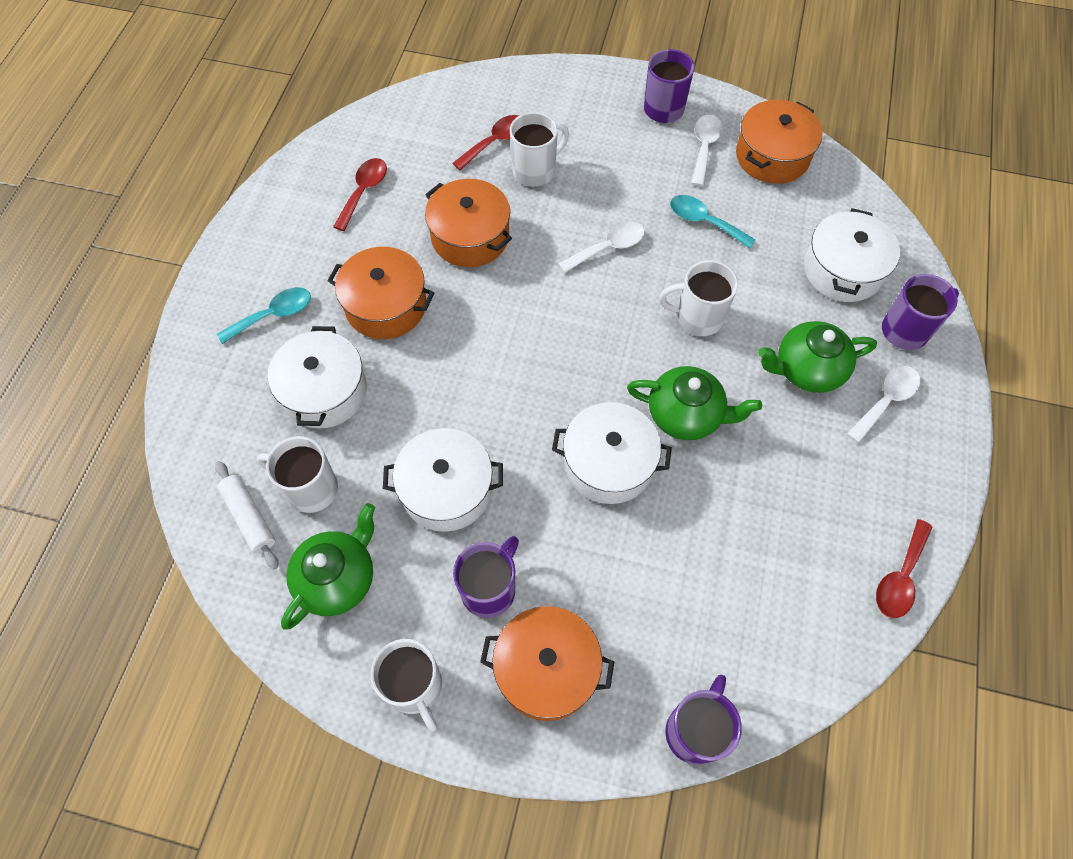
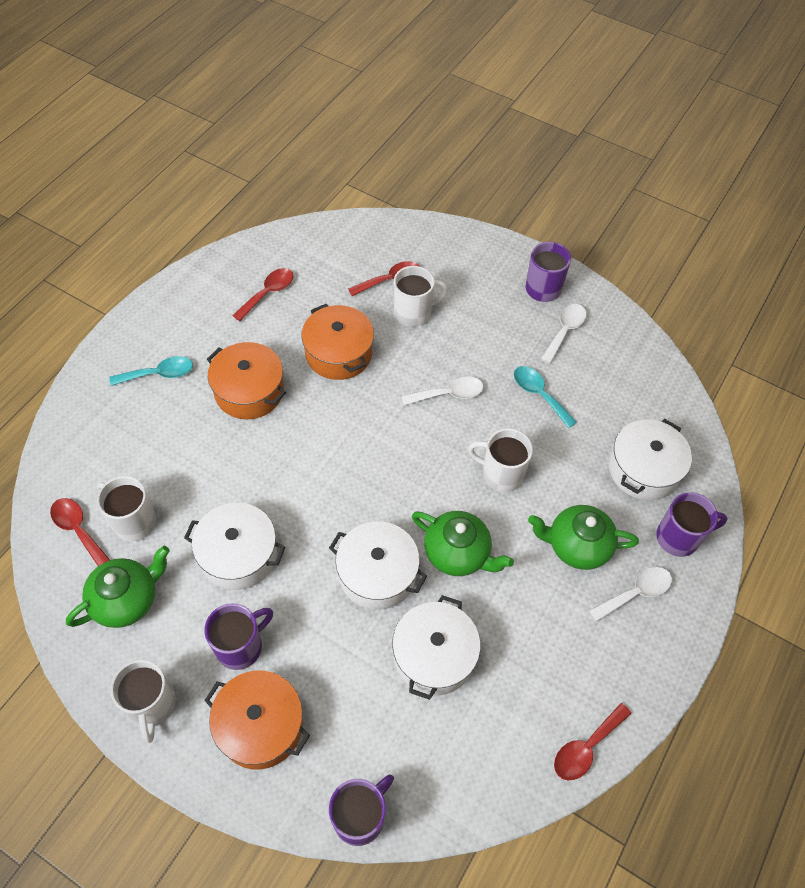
camera: 15 degrees right, 5 degrees down
(249, 517) = (78, 530): white rolling pin -> red spoon
(324, 391) = (174, 446): white pot -> white pot (434, 656)
(772, 156) = (621, 354): orange pot -> none

